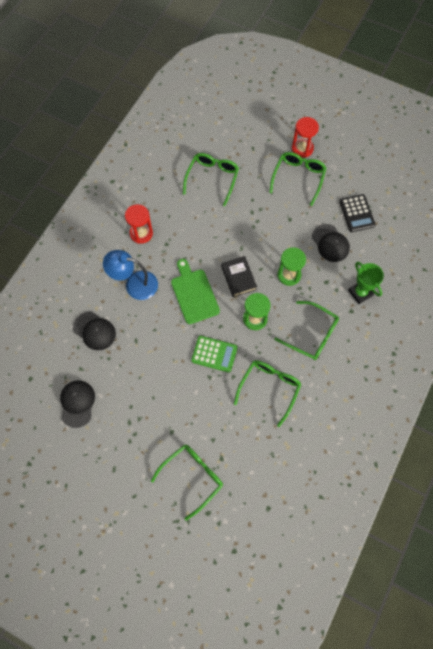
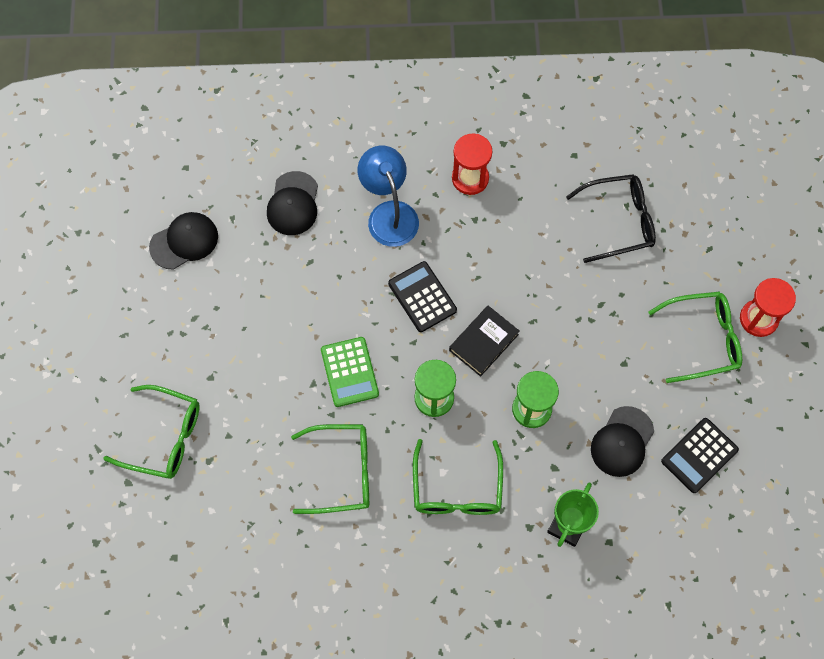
camera: 60 degrees right, 0 degrees up
(194, 294) = (422, 297): green cutting board -> black calculator
(212, 178) = (619, 221): green glasses -> black glasses

